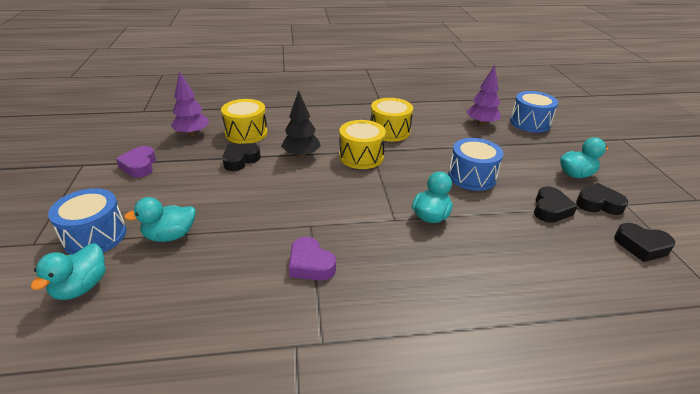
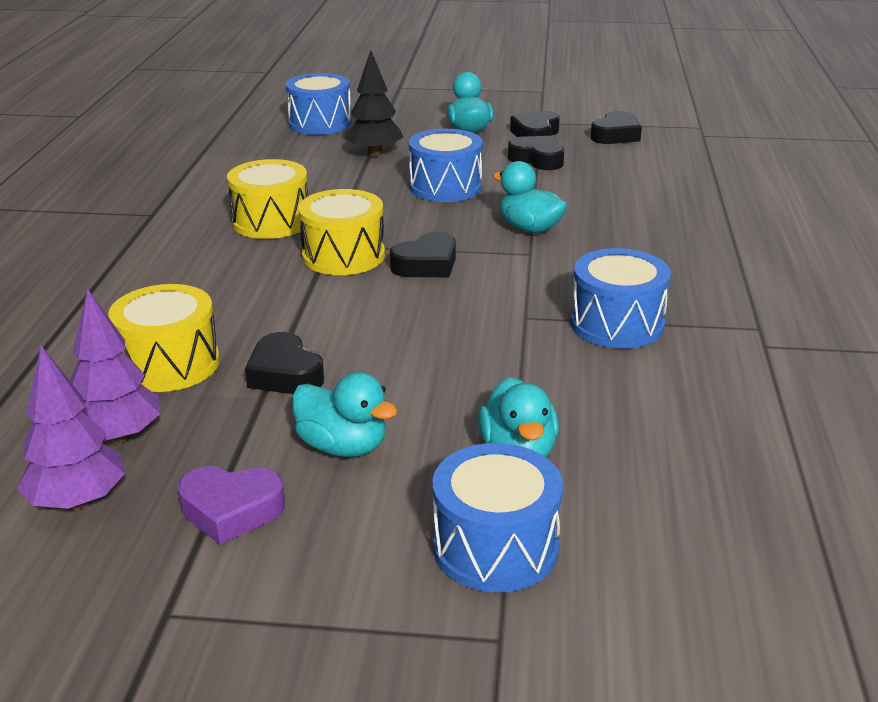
camera: 75 degrees left, 5 degrees down
(81, 287) = (645, 544): turquoise duck -> turquoise duck (343, 447)
(301, 155) = (305, 308): black tree -> black tree (374, 154)
(310, 264) = (617, 324): purple heart -> blue drum
(362, 183) = (426, 264): none -> black heart
(481, 124) = (299, 153): purple tree -> purple tree (78, 501)

